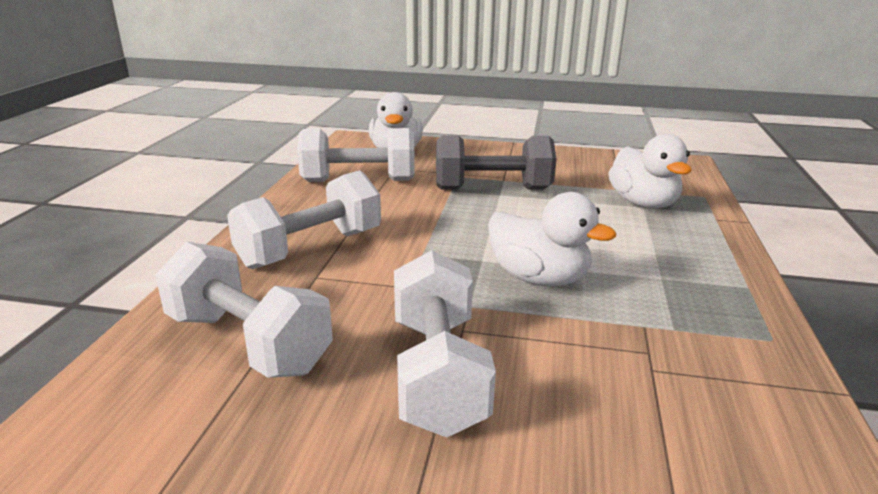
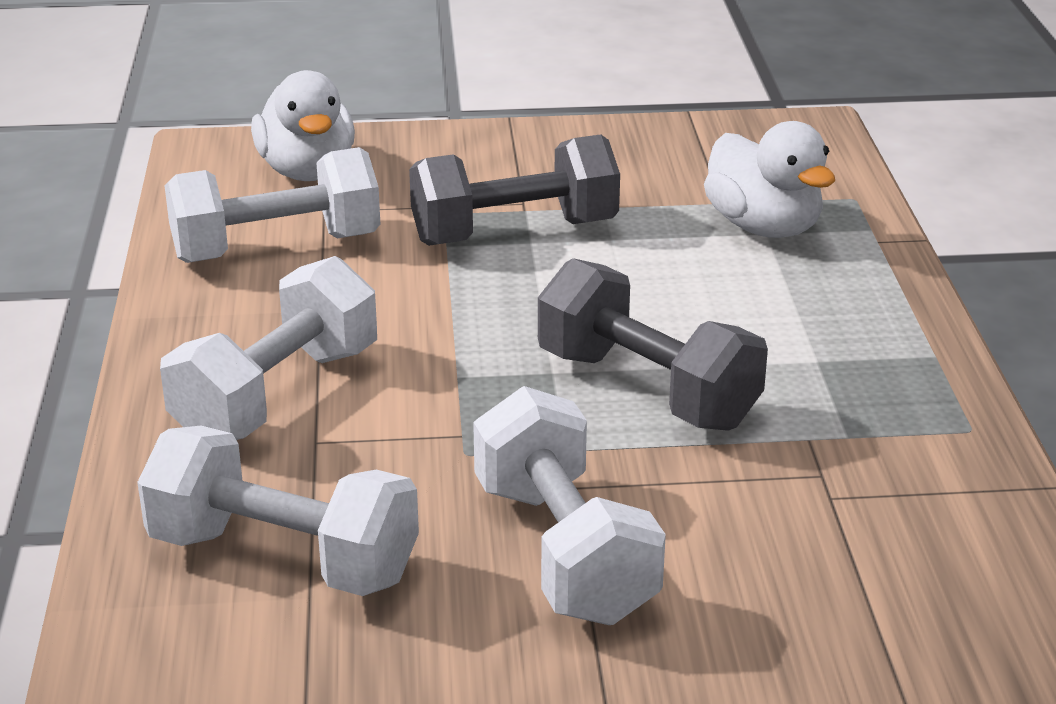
camera: 15 degrees left, 5 degrees up
(539, 278) = (647, 389): white duck -> grey dumbbell

